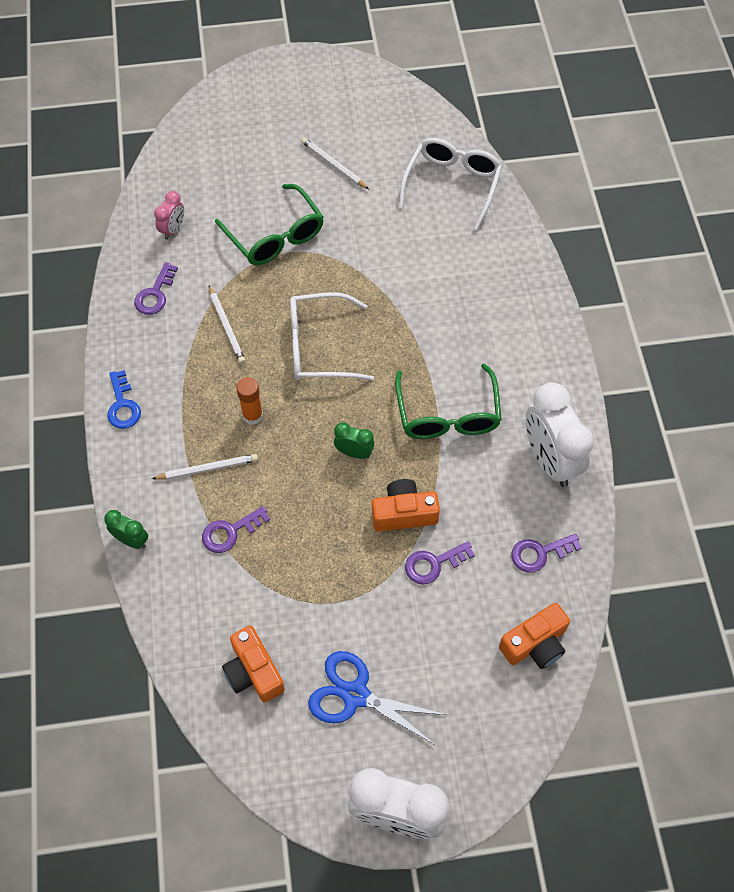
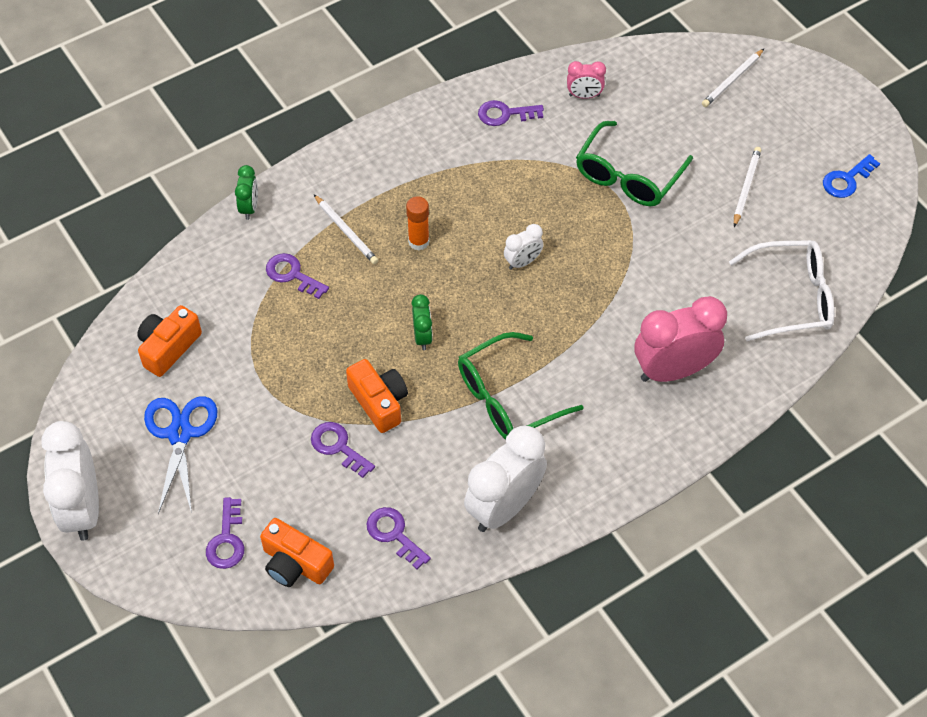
camera: 65 degrees right, 5 degrees down
(123, 405) = (376, 143): blue key -> blue key (847, 180)
(226, 326) = (502, 182): white pencil -> white pencil (732, 80)
(318, 347) = (522, 262): white glasses -> white clock
(479, 289) = (673, 370): none -> pink clock
(487, 693) = (227, 540): none -> purple key

